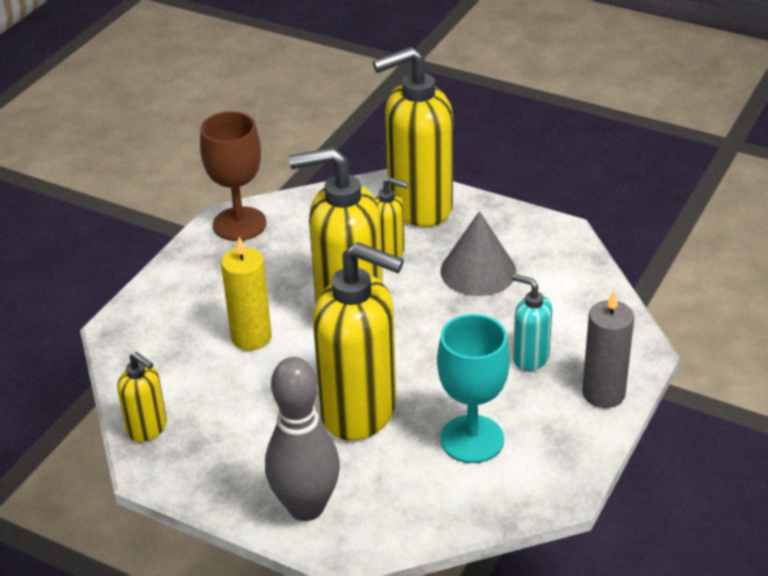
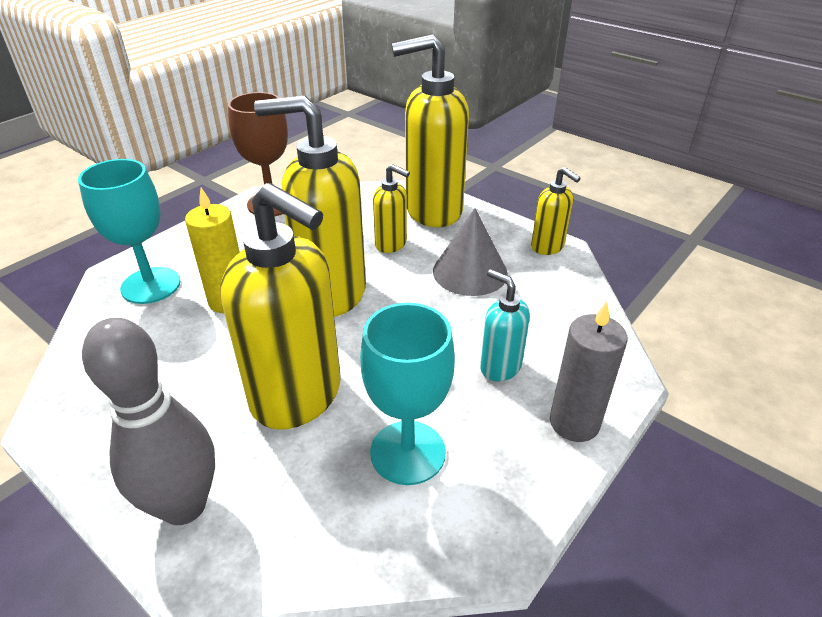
camera: 10 degrees right, 0 degrees up
(147, 429) = (76, 376): yellow soap dispenser -> yellow soap dispenser (547, 247)
(163, 334) = (151, 285): none -> turquoise goblet

